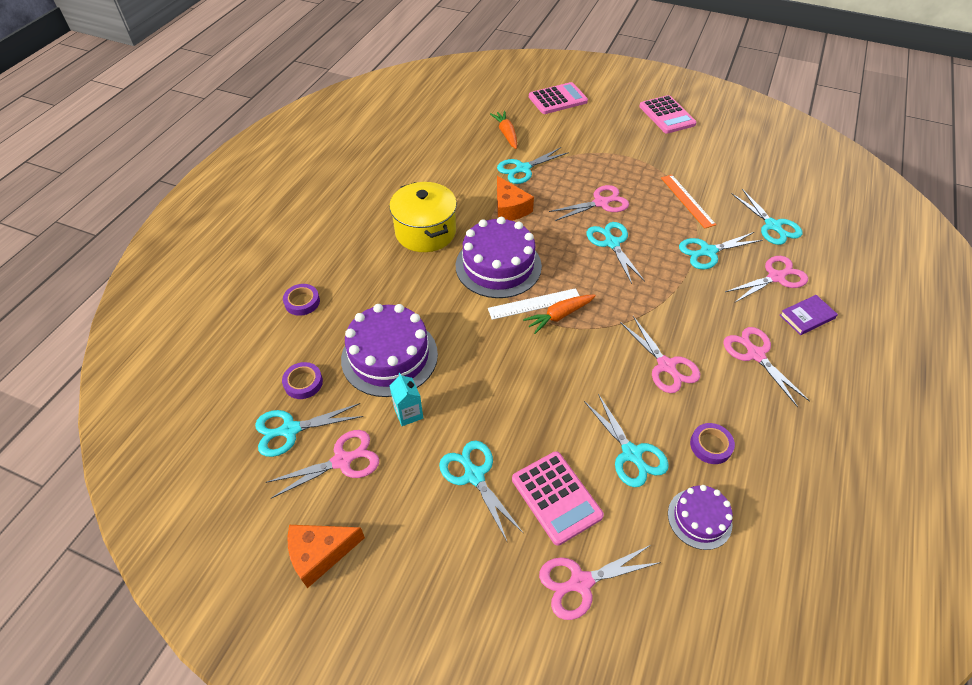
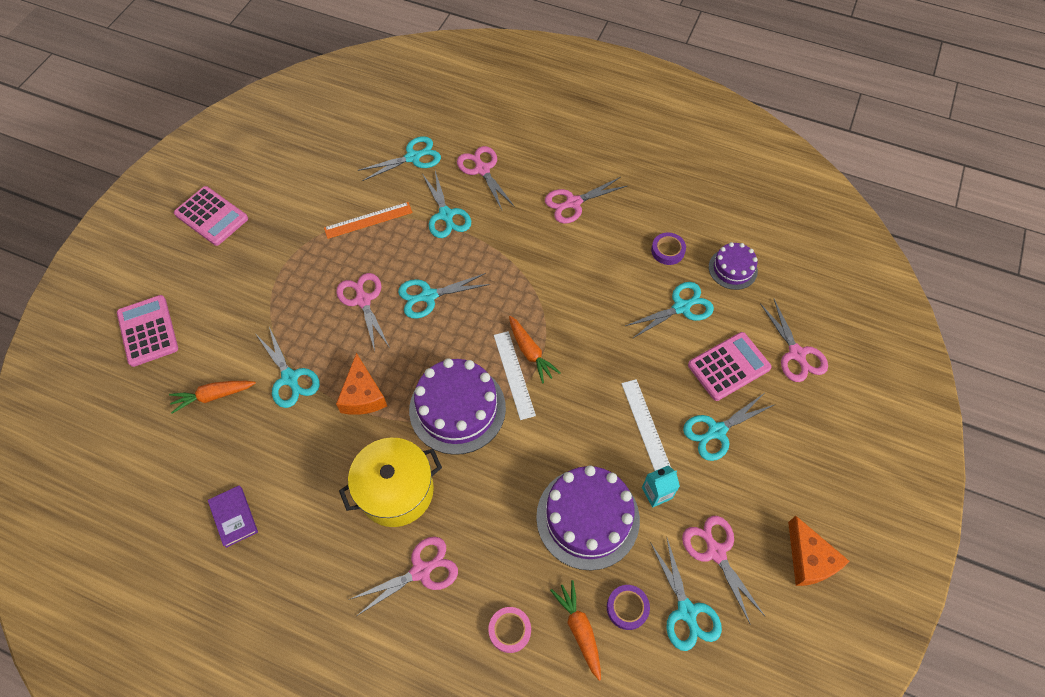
camera: 90 degrees left, 10 degrees up
(292, 347) = (579, 629): none -> orange carrot
(302, 302) = (509, 630): purple tape -> pink tape
(481, 408) = (646, 425): none -> white ruler
(509, 208) = (363, 395): orange cheese -> orange cheese turned 105 degrees clockwise
(666, 366) = (589, 270): pink scissors -> pink scissors (421, 571)
(667, 115) = (211, 216): pink calculator -> pink calculator turned 60 degrees clockwise
(807, 317) = (530, 158): purple book -> purple book (234, 517)

